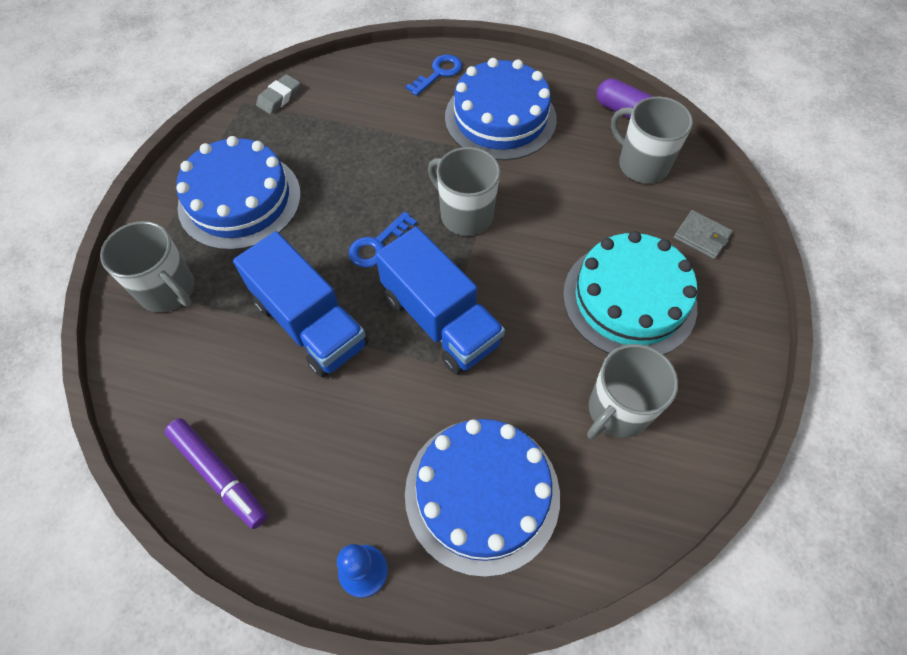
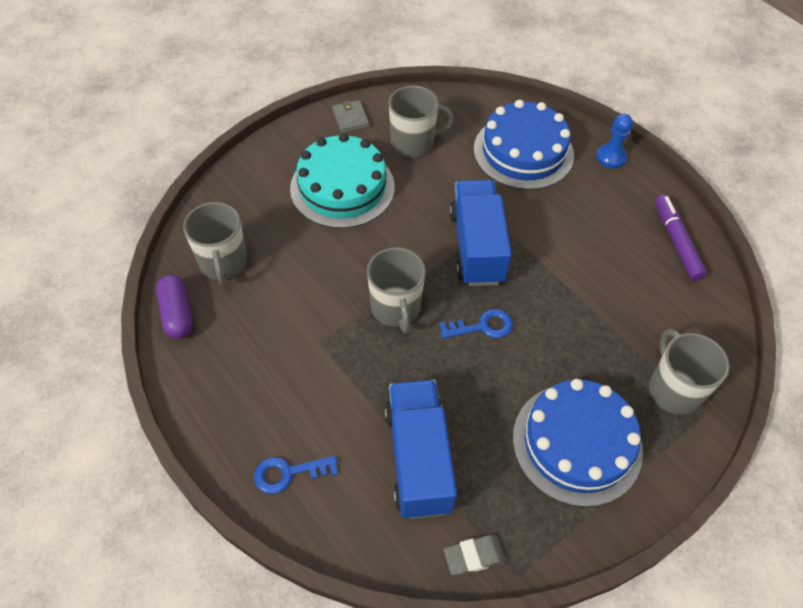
camera: 145 degrees left, 5 degrees down
(310, 324) = (571, 297): blue truck -> blue truck (418, 459)
(500, 118) = (283, 378): blue cake -> none
(701, 236) = (250, 193): grey wallet -> grey wallet (350, 118)

